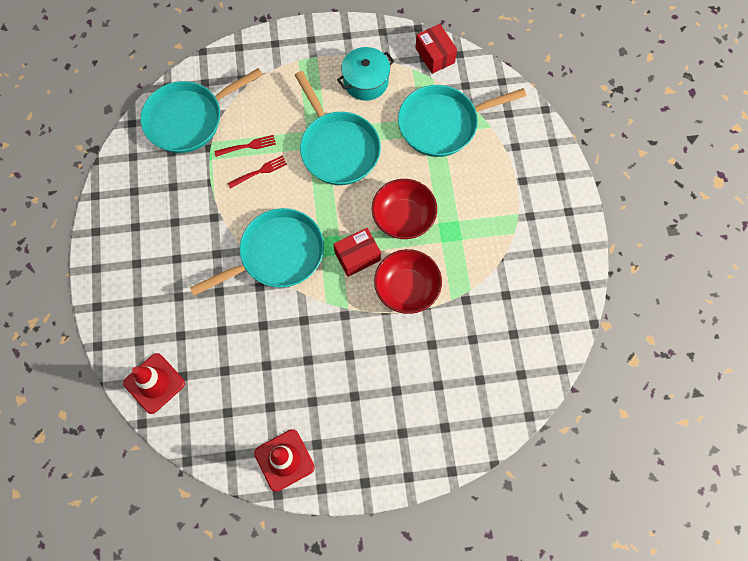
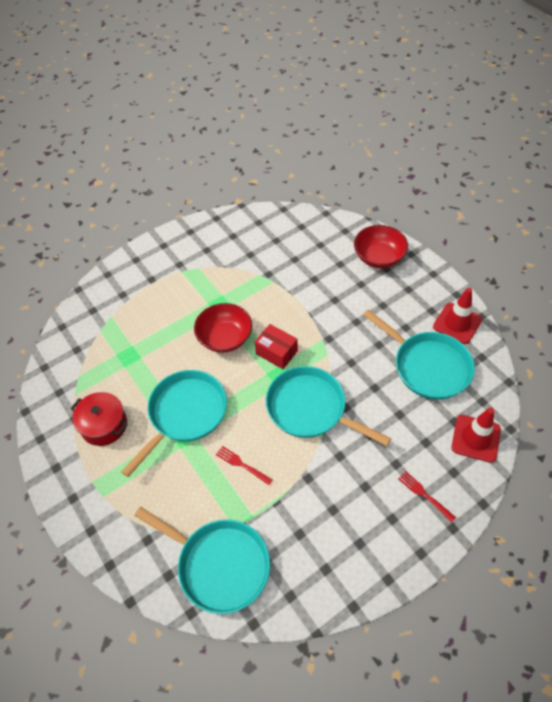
camera: 115 degrees left, 15 degrees down
(247, 146) = (221, 490): red fork -> red fork (424, 495)
(366, 81) = (104, 425): turquoise pot -> red pot
(407, 288) = (282, 310): red bowl -> red bowl (378, 257)
(435, 55) = (53, 384): red box -> none
(442, 124) = (123, 349): turquoise pan -> turquoise pan (427, 366)

